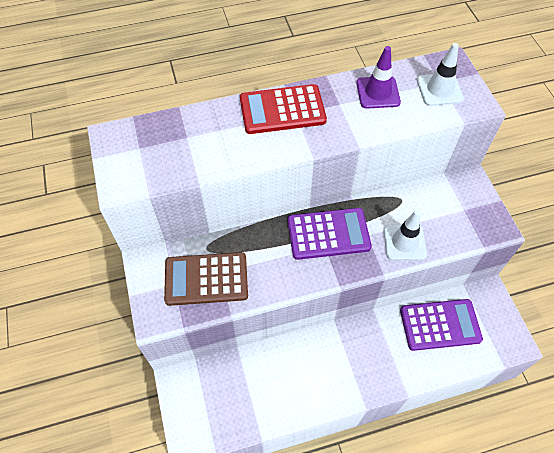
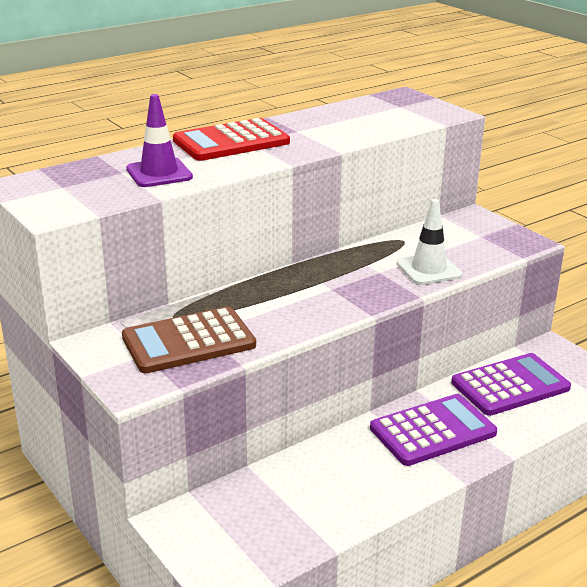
camera: 20 degrees left, 30 degrees down
(328, 234) = (330, 279): purple calculator -> purple calculator (432, 431)
(378, 92) = (335, 119): purple traffic cone -> purple traffic cone (159, 173)
(439, 89) = (403, 110): white traffic cone -> none

